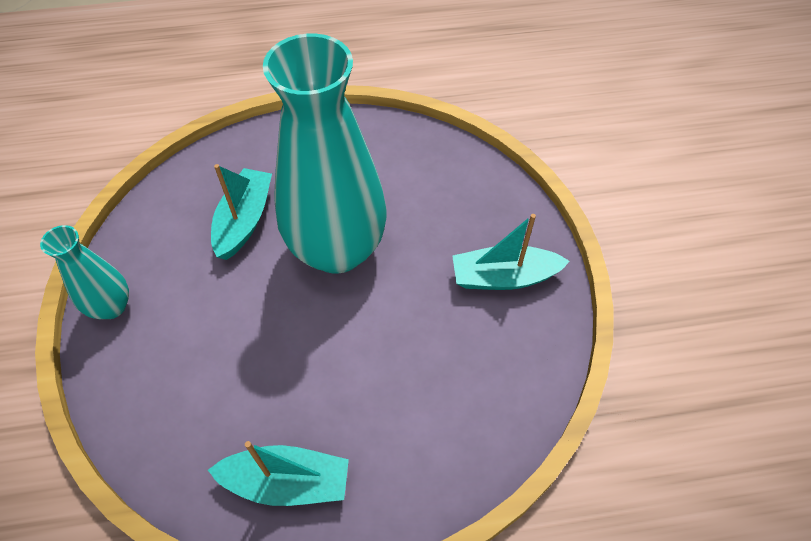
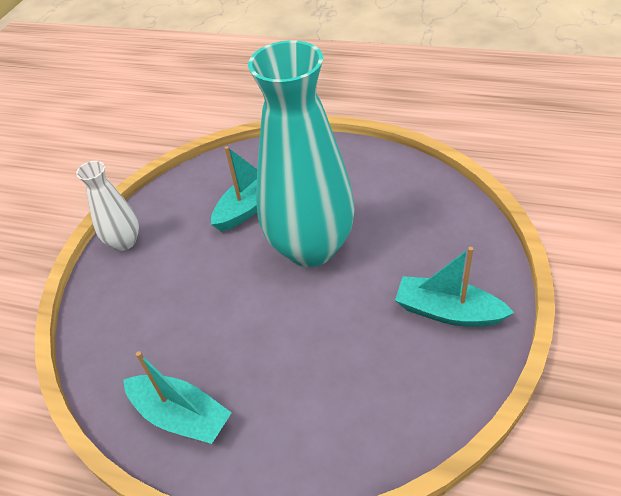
camera: 30 degrees right, 10 degrees down
(111, 306) = (124, 242): turquoise vase -> white vase

